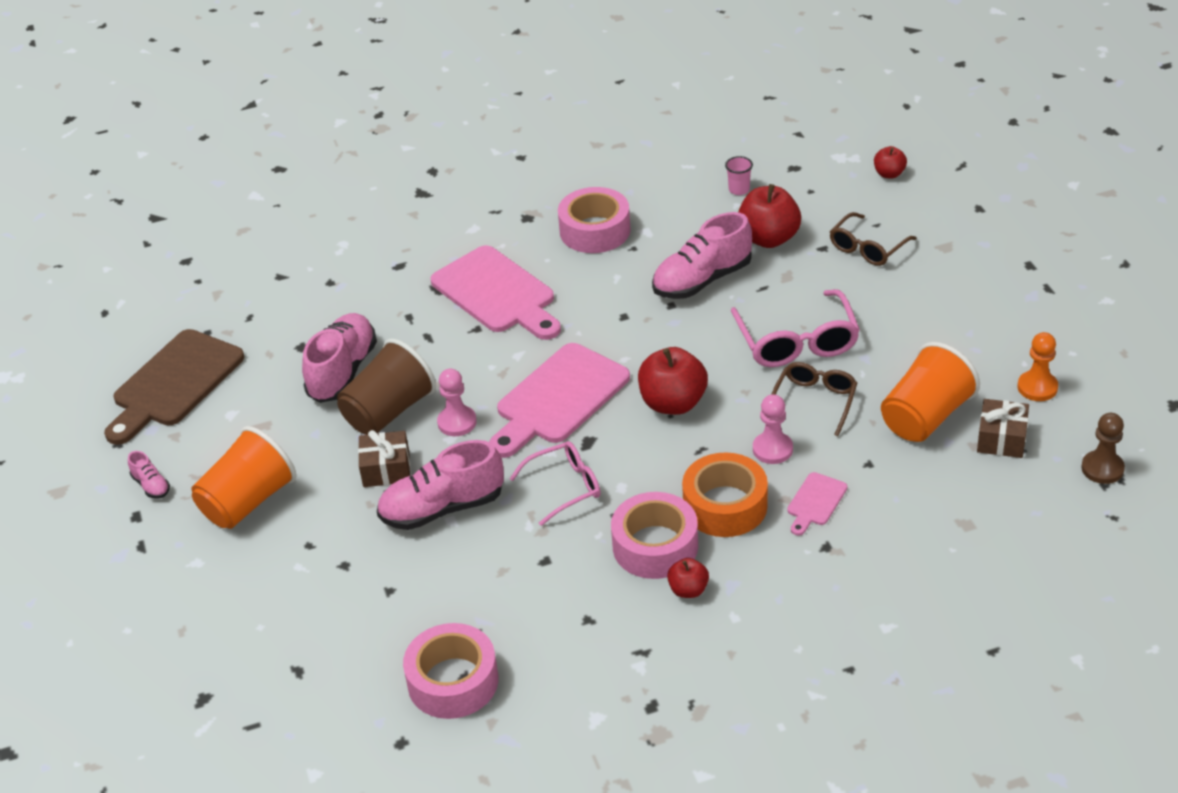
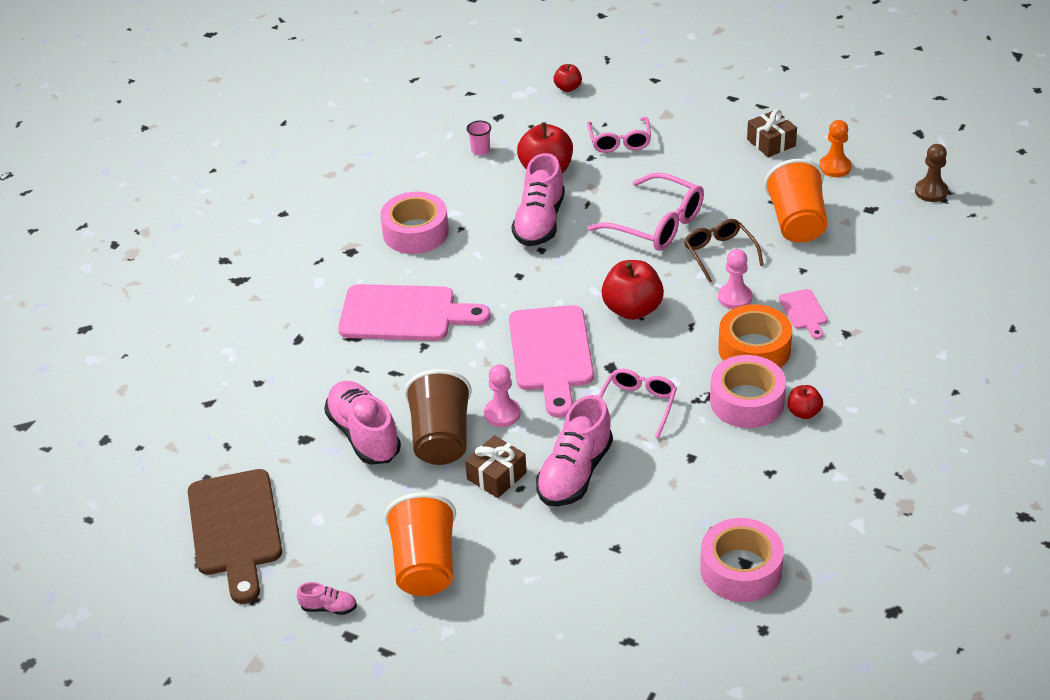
camera: 45 degrees left, 0 degrees up
(868, 247) = (619, 141): brown glasses -> pink glasses
(1001, 439) = (856, 208): brown gift -> brown gift (771, 142)

